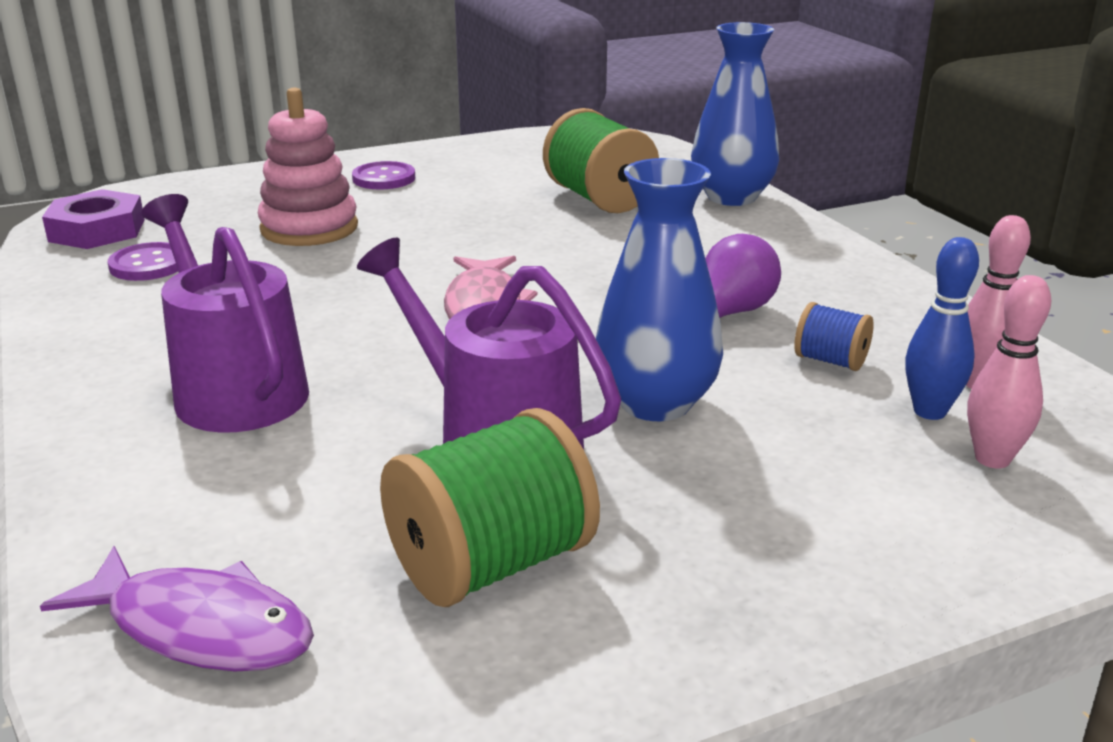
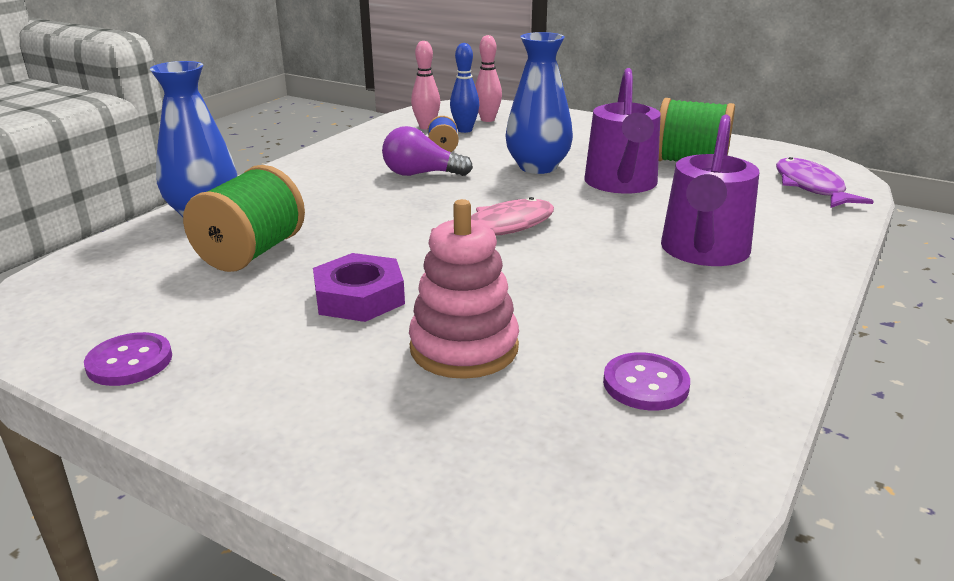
camera: 125 degrees left, 0 degrees up
(97, 230) = (640, 479): purple nut -> purple nut (359, 297)
(384, 178) = (282, 375): purple button -> purple button (129, 362)

